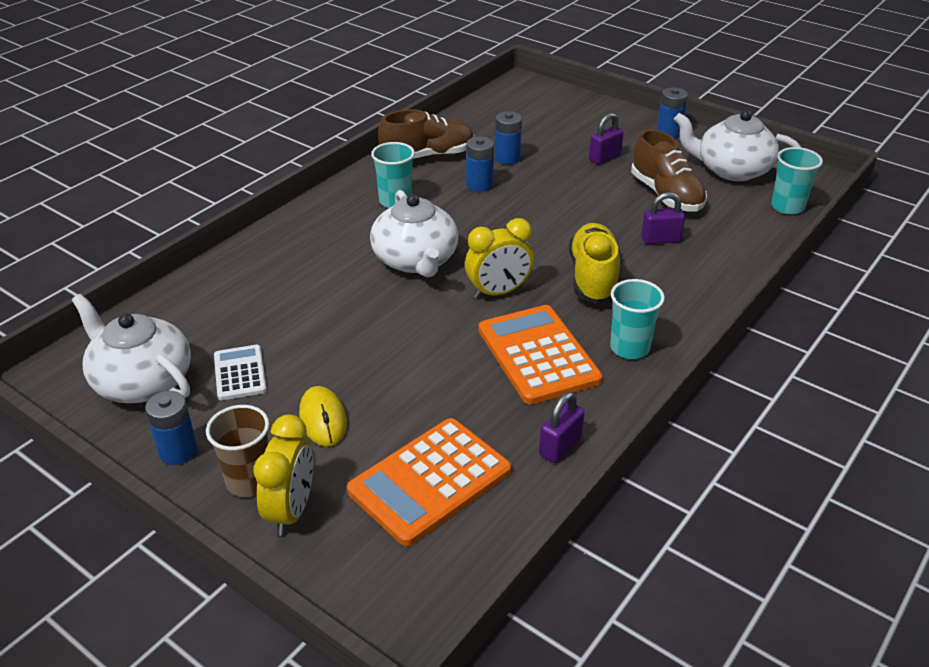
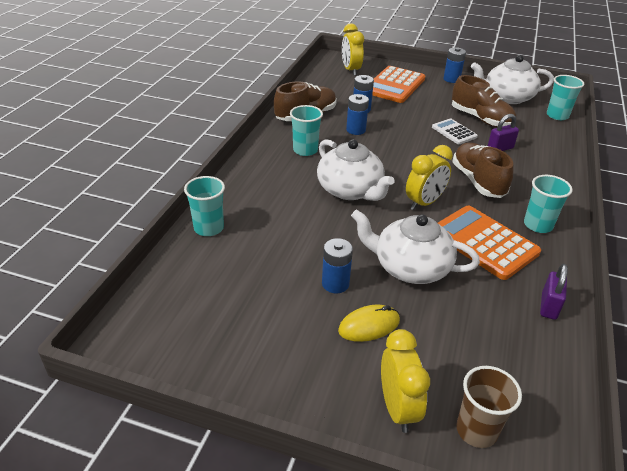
camera: 20 degrees left, 0 degrees up
(141, 381) = (201, 328): white teapot -> white teapot (410, 267)
(178, 451) = (272, 381): blue battery -> blue battery (335, 284)
(219, 275) = (209, 228): none -> turquoise cup
(240, 373) = (278, 303): white calculator -> white calculator (454, 132)
(249, 481) = (347, 392): brown cup -> brown cup (476, 430)
(323, 419) = (369, 326): yellow mouse -> yellow mouse turned 75 degrees counterclockwise
(430, 481) = (482, 355): orange calculator -> orange calculator (394, 85)
(533, 102) = (350, 70): none -> yellow clock
(593, 277) = (478, 181): yellow shoe -> brown shoe
(604, 158) = (424, 100): purple padlock -> none

